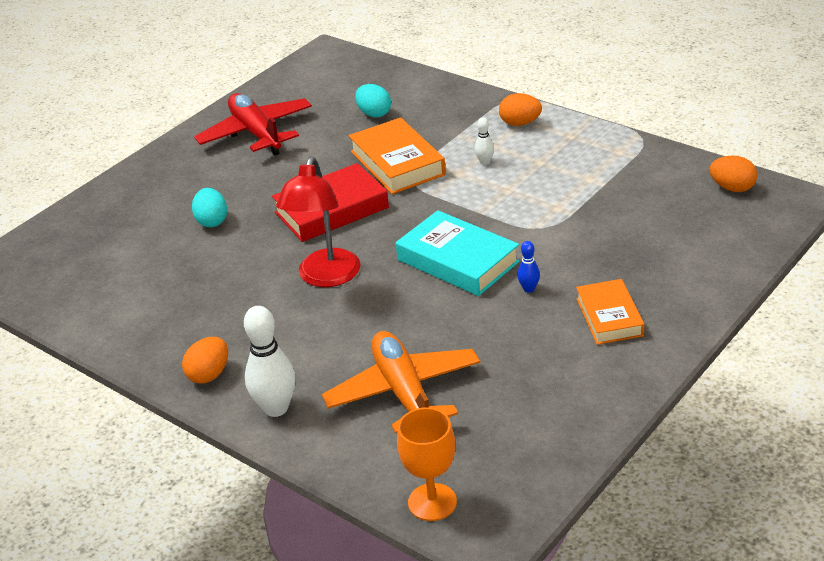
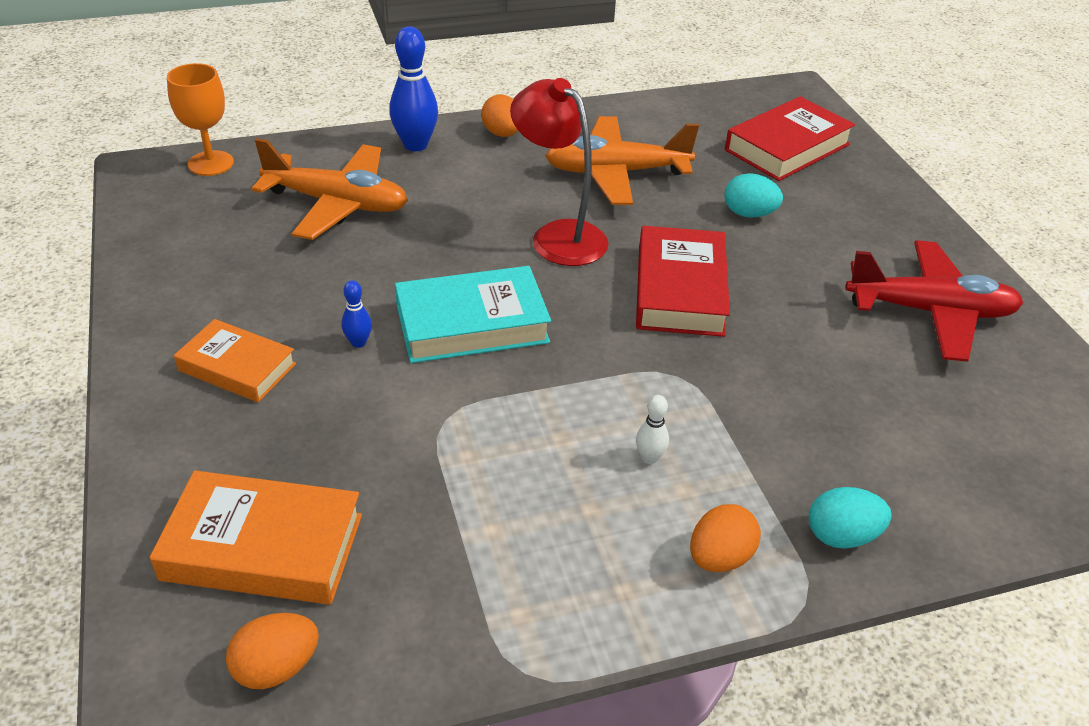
camera: 120 degrees right, 5 degrees up
(96, 241) = (787, 147): none -> red book
(214, 293) = (616, 173): none -> orange plane
(276, 408) = (415, 145): white bowling pin -> blue bowling pin
(374, 113) = (895, 429): turquoise egg -> turquoise egg (841, 536)
(397, 163) = (732, 384): orange book -> orange book (262, 547)

